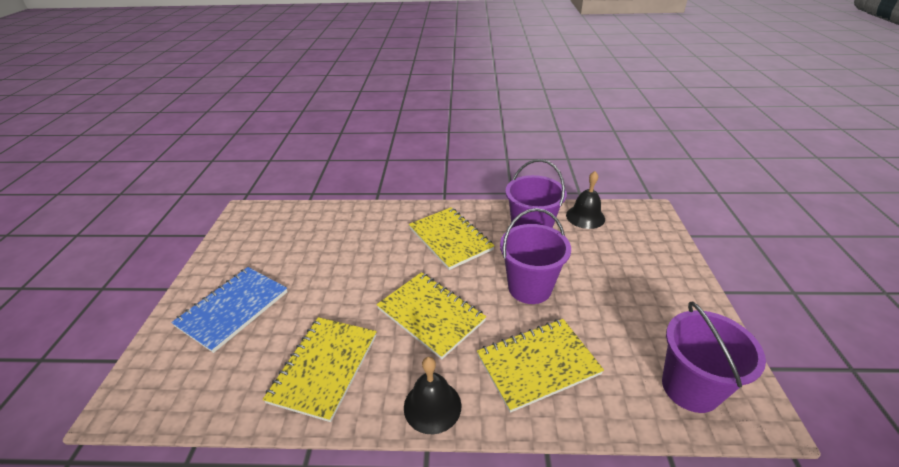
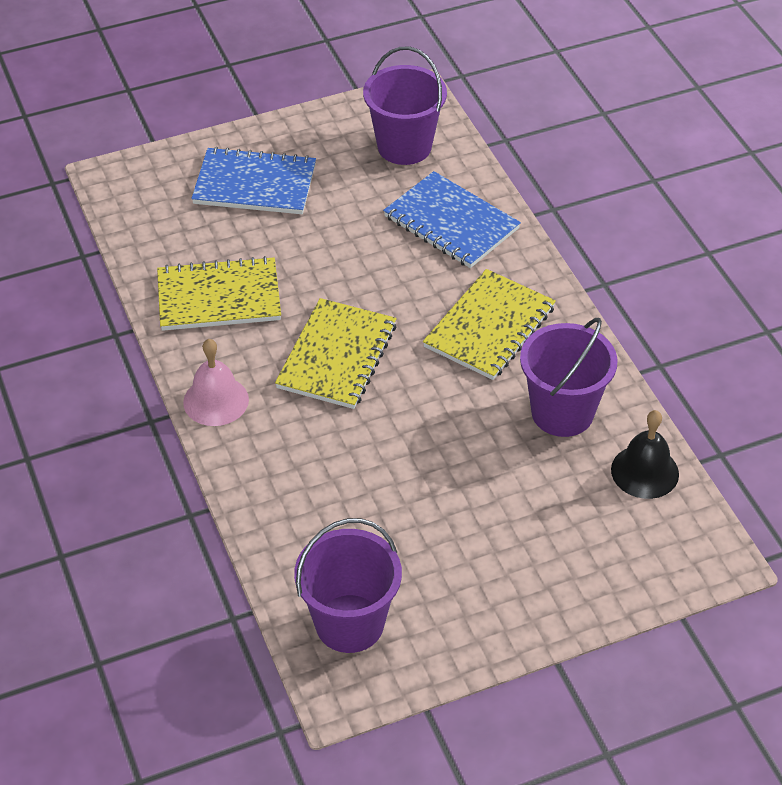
camera: 65 degrees right, 10 degrees up
(357, 229) = (451, 223): none -> blue notebook
(432, 406) = (216, 401): black bell -> pink bell
(529, 288) = (437, 439): purple bucket -> purple bucket (404, 146)
(538, 364) = (313, 475): yellow notebook -> none

